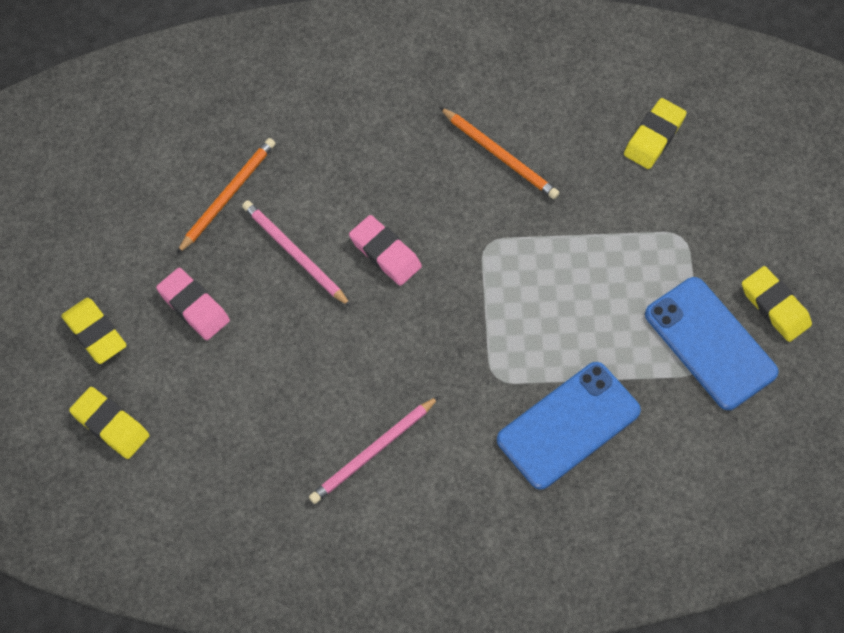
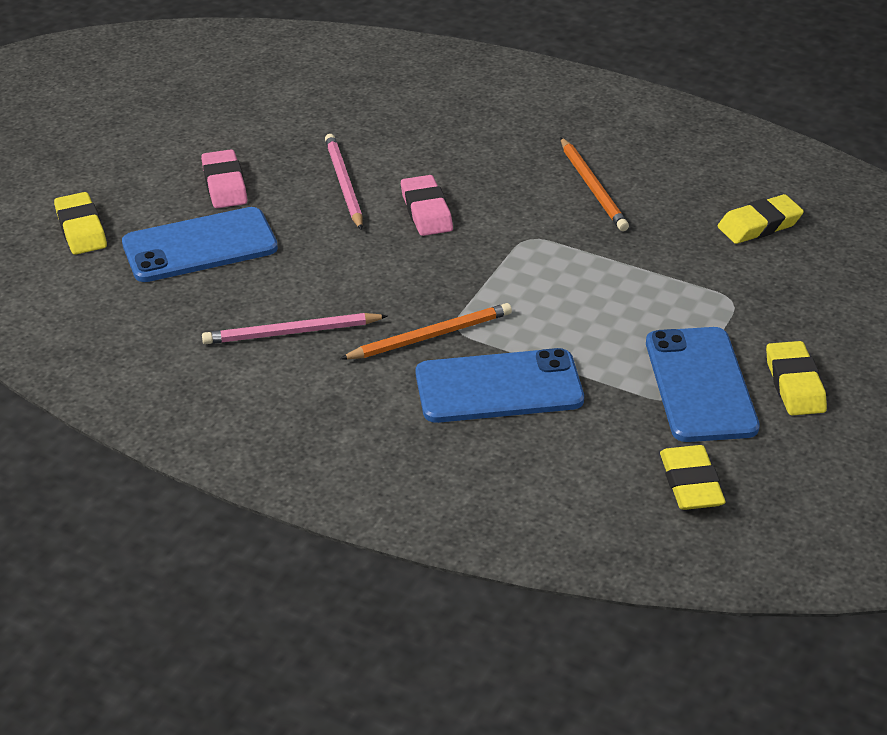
camera: 30 degrees right, 25 degrees down
(95, 333) = (126, 171): yellow eraser -> yellow eraser (691, 483)
(227, 196) = (319, 131): orange pencil -> orange pencil (429, 336)
(227, 392) = (199, 246): none -> blue phone

